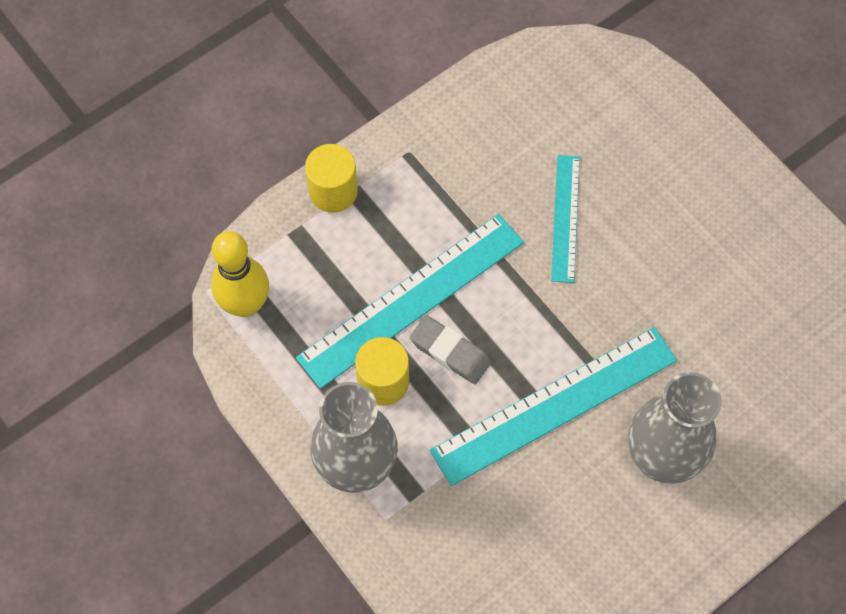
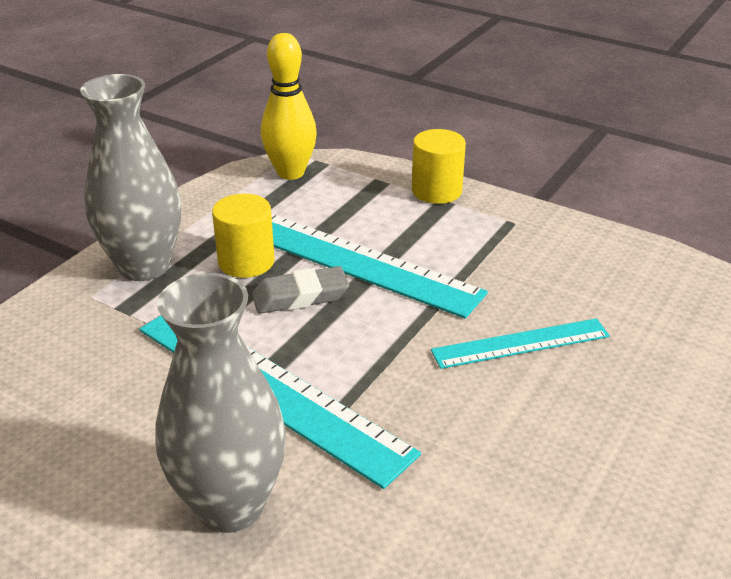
camera: 70 degrees right, 30 degrees down
(450, 352) = (300, 296): grey eraser -> grey eraser turned 60 degrees clockwise

